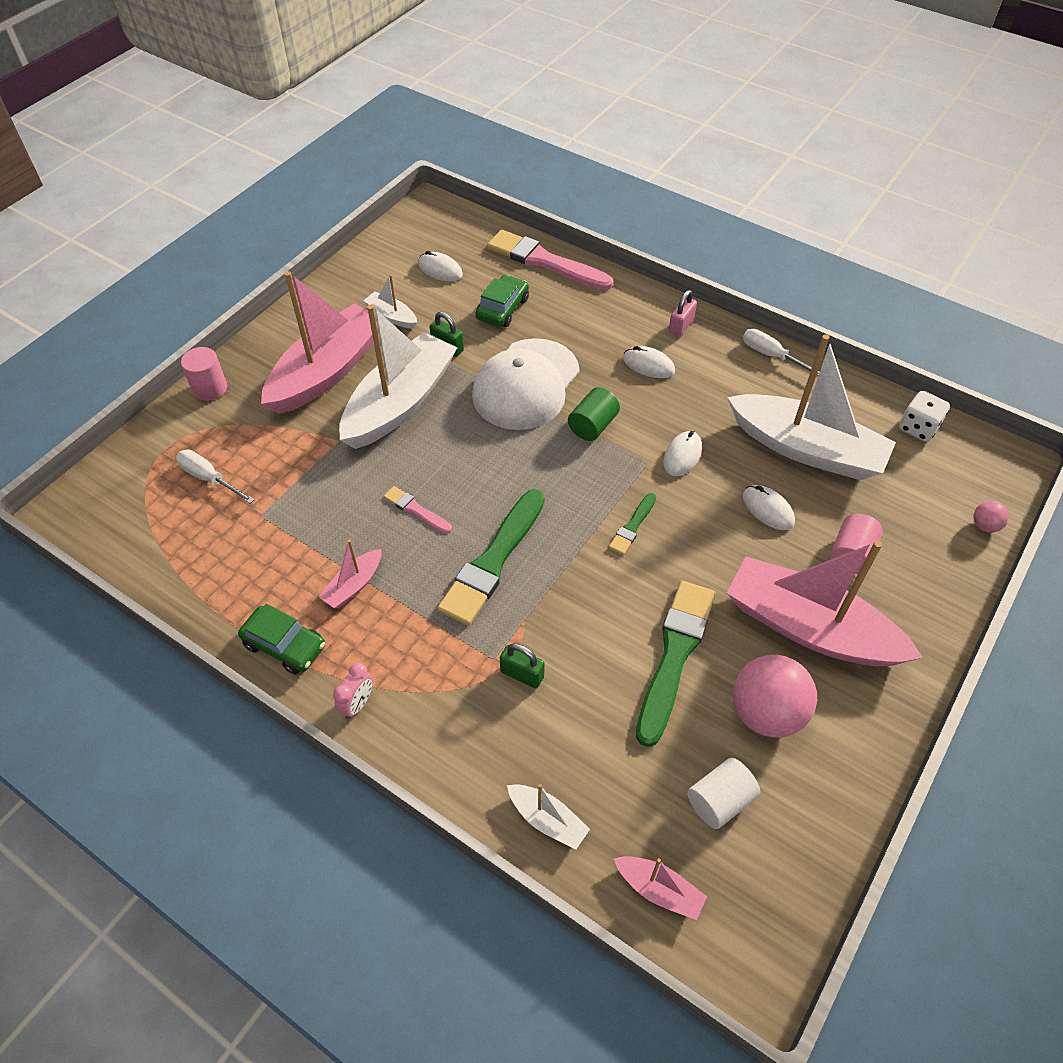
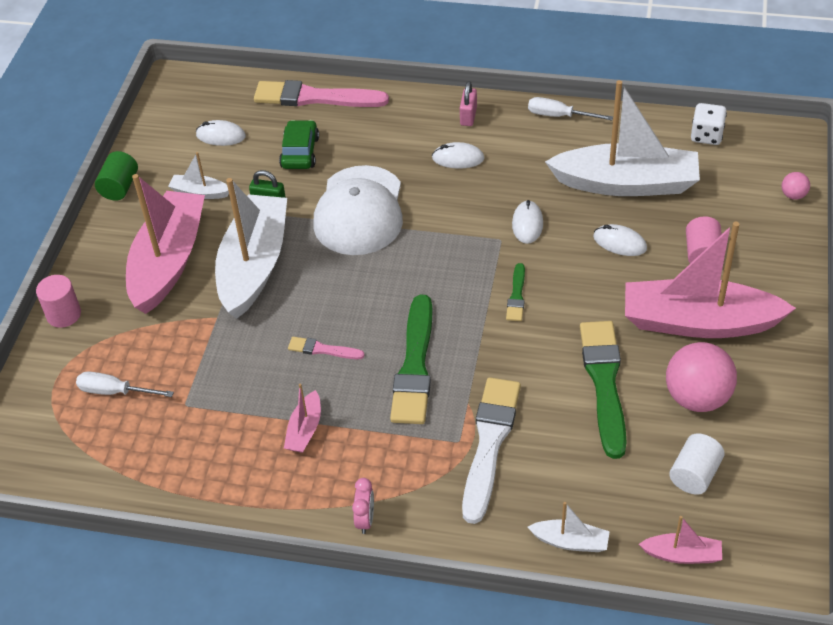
camera: 20 degrees left, 5 degrees down
(285, 645) = (273, 500): green car -> none
(522, 674) = (489, 444): green padlock -> white brush
(593, 426) = (438, 226): green cylinder -> green cylinder (120, 187)

